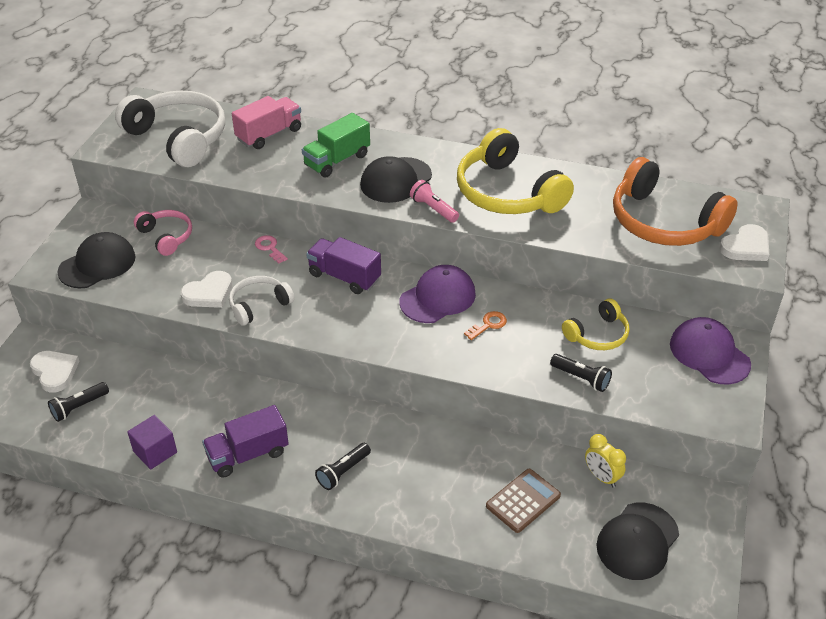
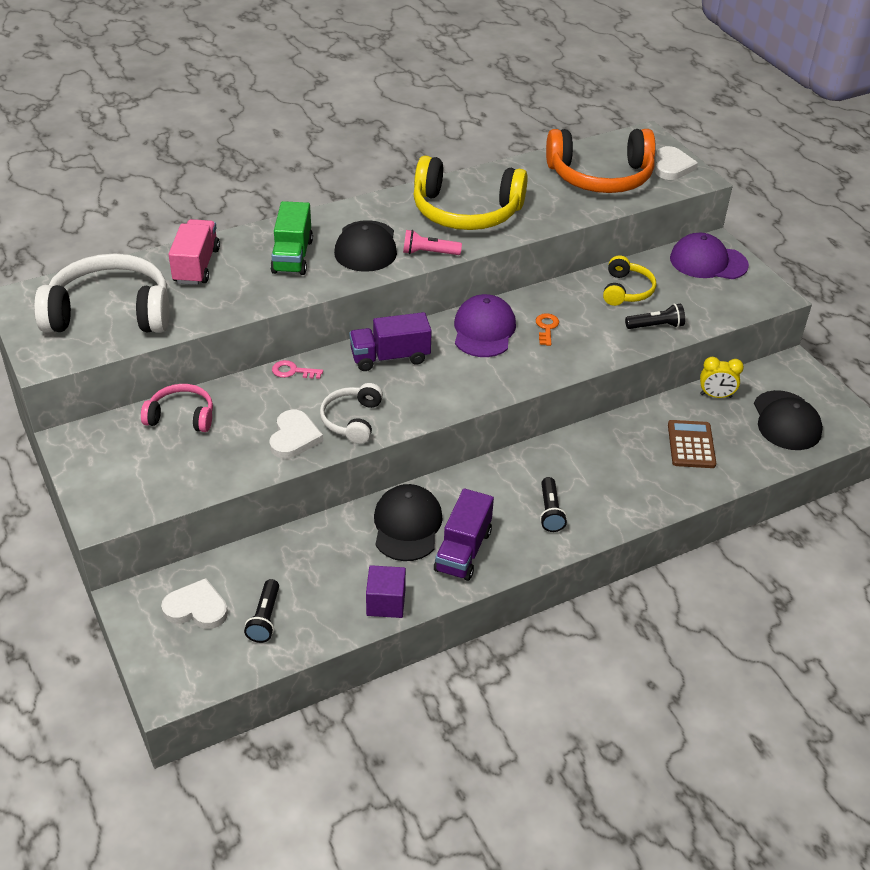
camera: 45 degrees left, 0 degrees up
(97, 264) = (149, 477): black cap -> black cap (407, 525)

